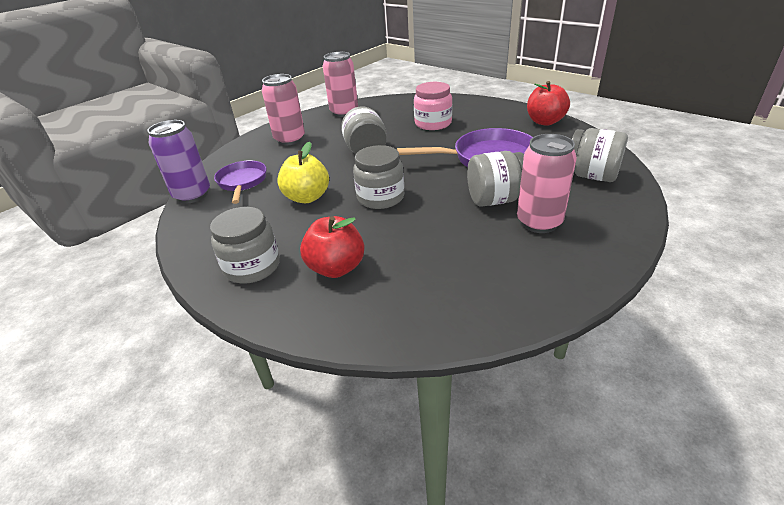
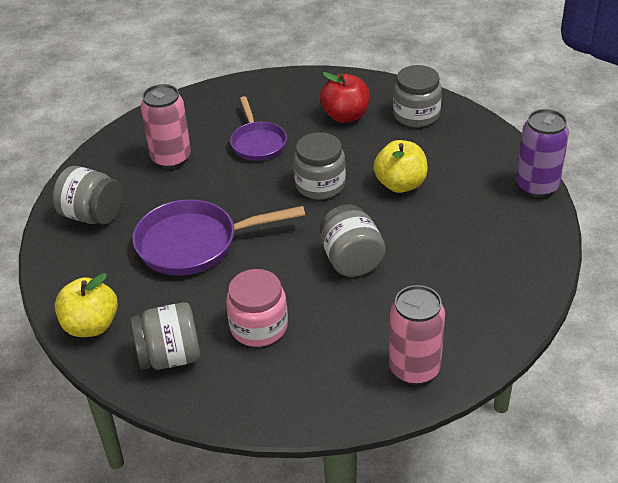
camera: 175 degrees right, 5 degrees up
(242, 182) = (490, 206): purple pan -> purple pan (257, 143)
(290, 139) = (475, 290): pink can -> none
(495, 200) = (203, 183): grey jar -> grey jar (170, 356)
(545, 122) = (91, 325): red apple -> yellow apple

